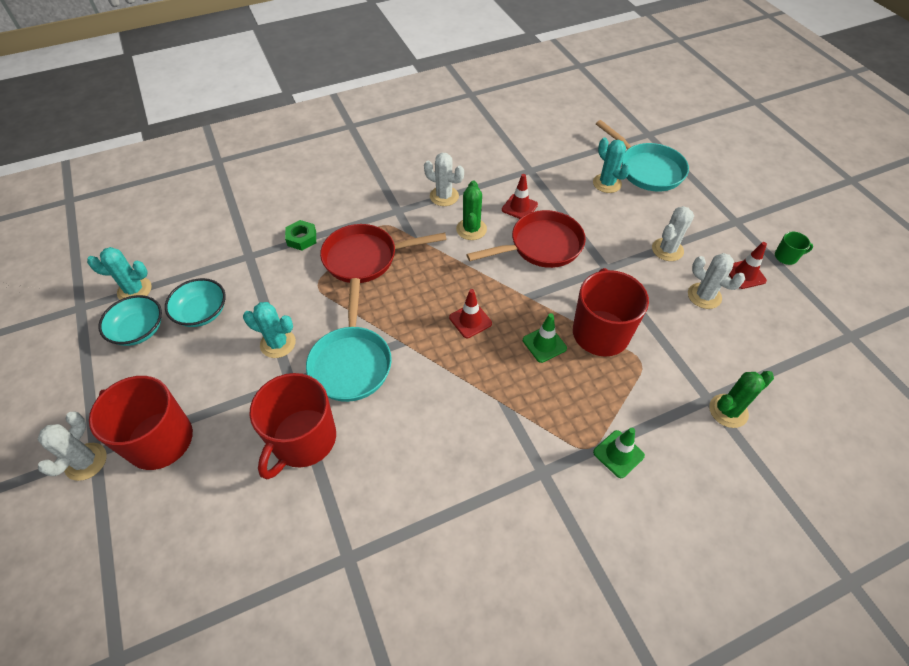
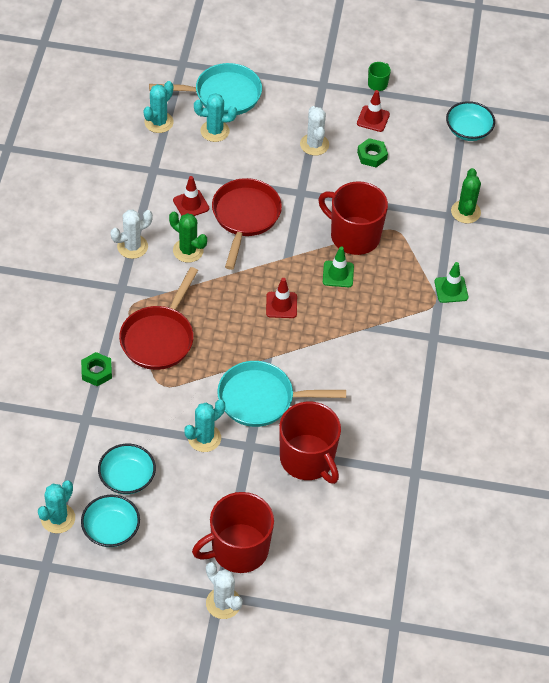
camera: 60 degrees left, 0 degrees up
(351, 362) = (261, 399): turquoise pan -> turquoise pan turned 150 degrees clockwise
(578, 150) = (159, 122): none -> turquoise cactus
(704, 296) = (372, 156): white cactus -> green nut
(827, 356) = (468, 130): none -> turquoise bowl

